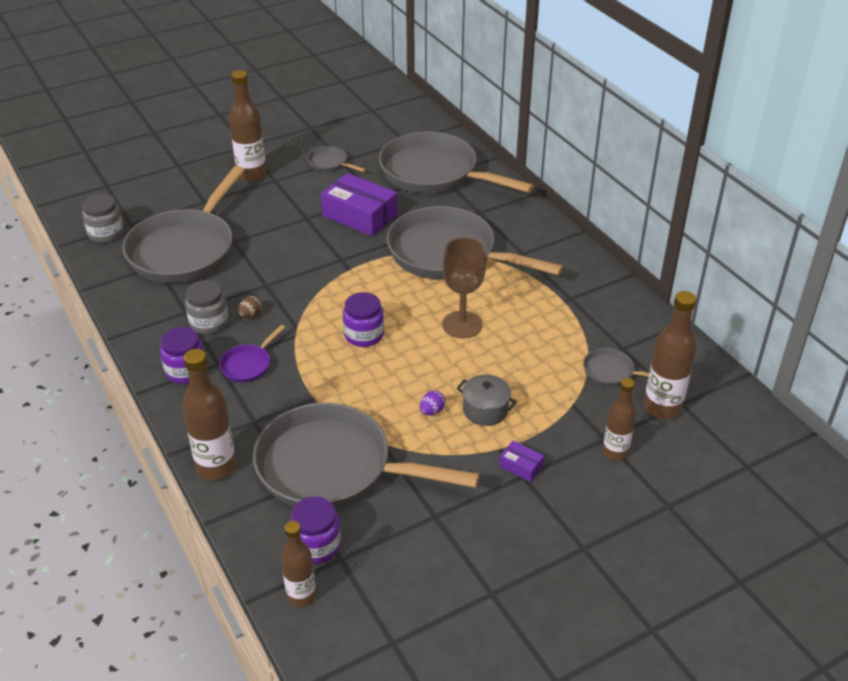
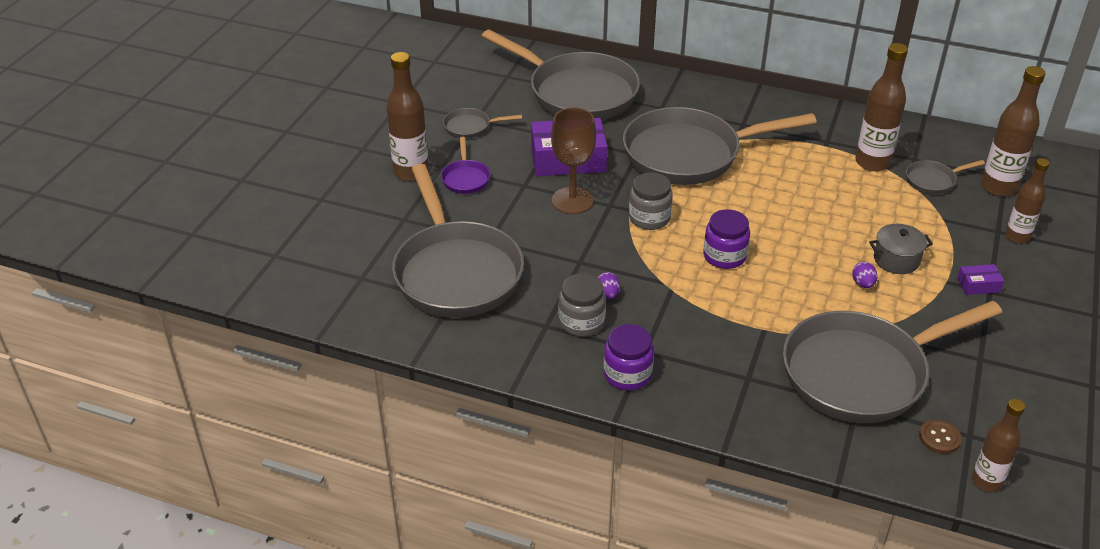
camera: 40 degrees left, 0 degrees up
(106, 233) = (350, 300): grey jar -> grey jar (649, 218)
(216, 467) = (777, 433): brown bottle -> brown bottle (872, 162)
(248, 365) = (671, 336): purple pan -> purple pan (465, 178)
(250, 315) = (607, 294): brown egg -> purple egg
(316, 545) = (939, 438): purple jar -> brown button
(435, 174) = (577, 92): grey pan -> grey pan turned 135 degrees counterclockwise
(462, 325) = (783, 205): brown goblet -> brown goblet (572, 200)

